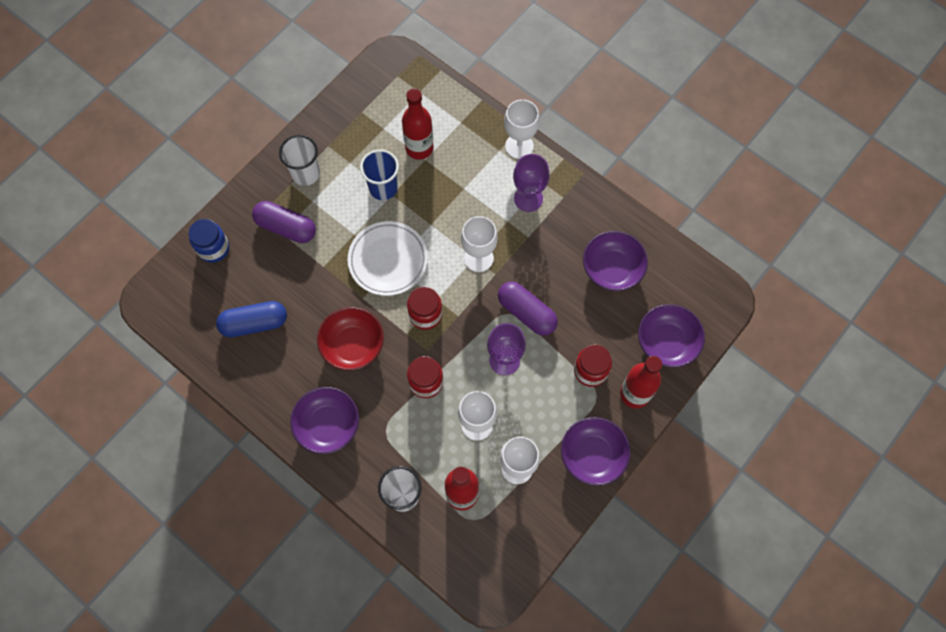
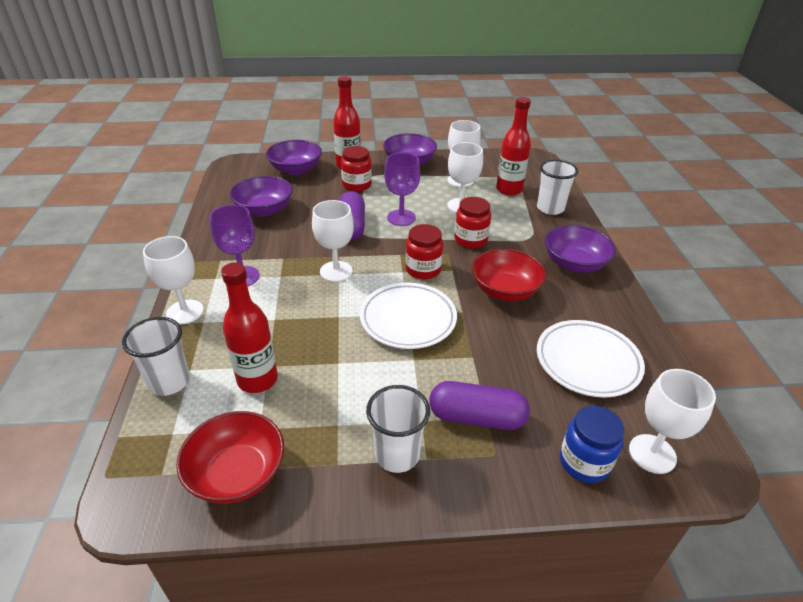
camera: 135 degrees left, 30 degrees down
(182, 284) = (652, 454): none -> white goblet
(254, 323) = (587, 362): blue capsule -> white plate
(286, 227) = (476, 417): purple capsule -> purple capsule turned 60 degrees counterclockwise
(366, 104) = (237, 473): none -> red bowl
(383, 188) = (338, 374): blue cup -> none
(460, 108) = (169, 382): none -> white cup

